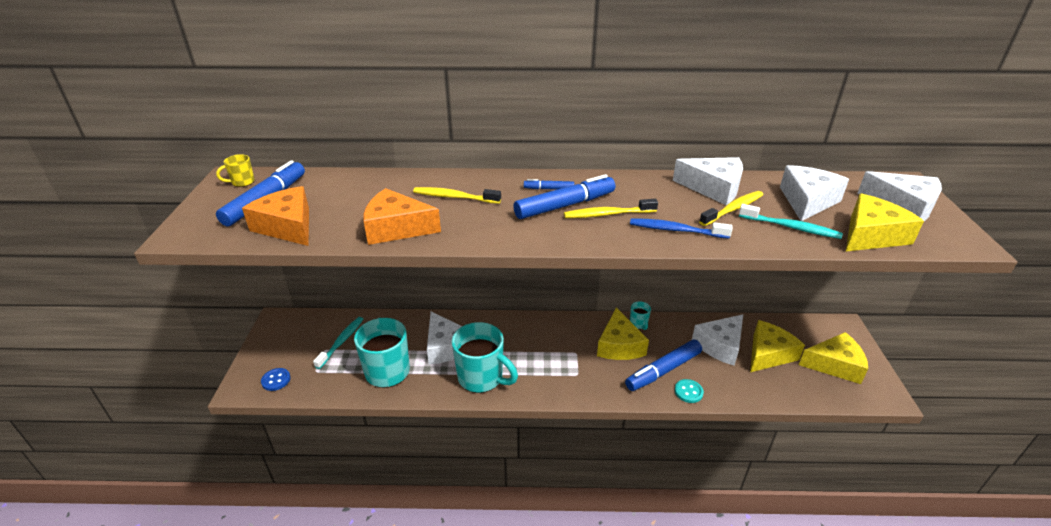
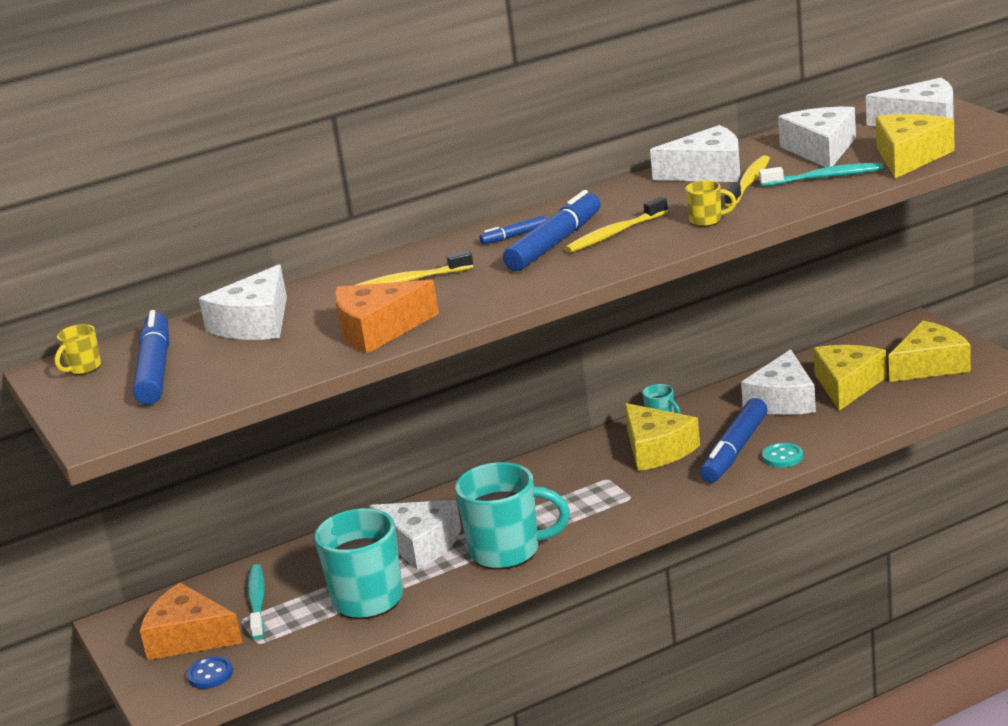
camera: 25 degrees left, 10 degrees down
(287, 226) = (233, 377): orange cheese -> orange cheese (189, 637)
(349, 190) = (255, 323): none -> white cheese
(676, 230) = (707, 220): blue toothbrush -> yellow mug

